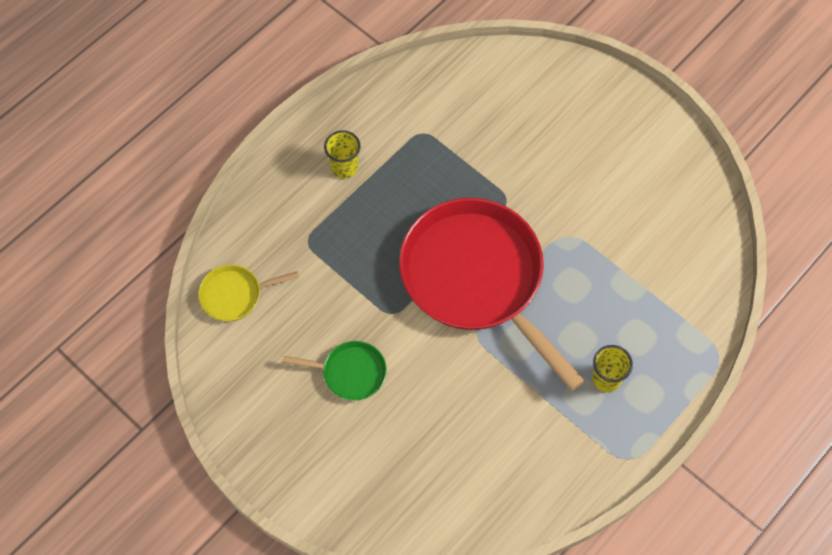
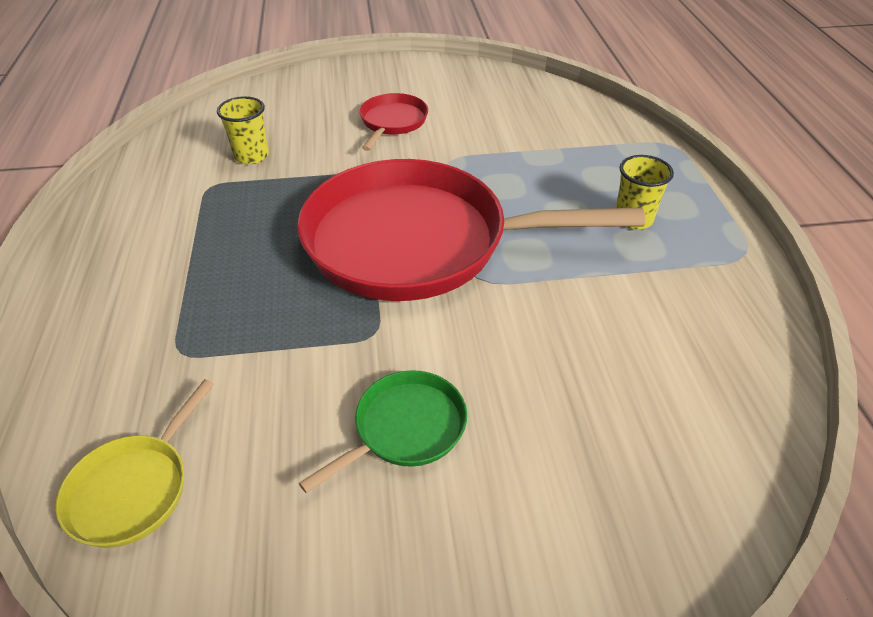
camera: 50 degrees left, 20 degrees down
(344, 167) = (150, 262): yellow cup -> yellow cup (251, 156)
(579, 169) = (392, 122): none -> red pan

